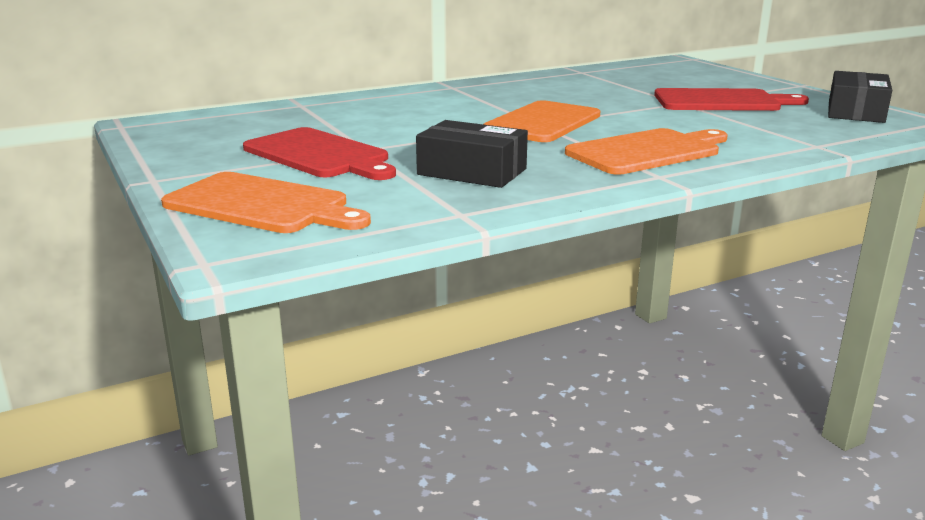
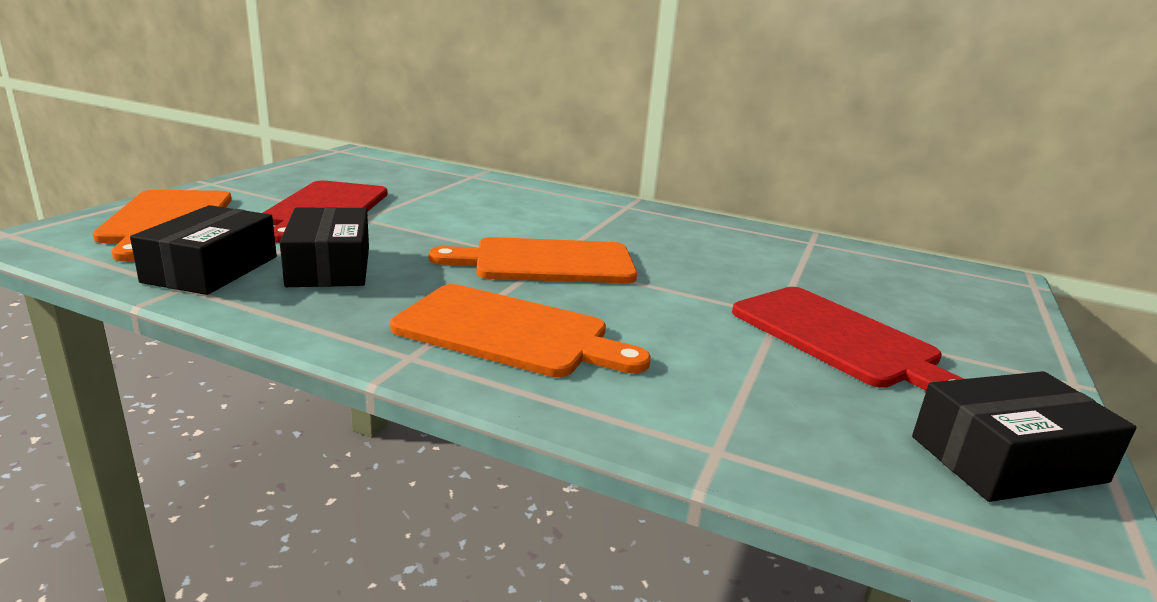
camera: 50 degrees right, 0 degrees up
(430, 202) = (211, 269): none -> black box

